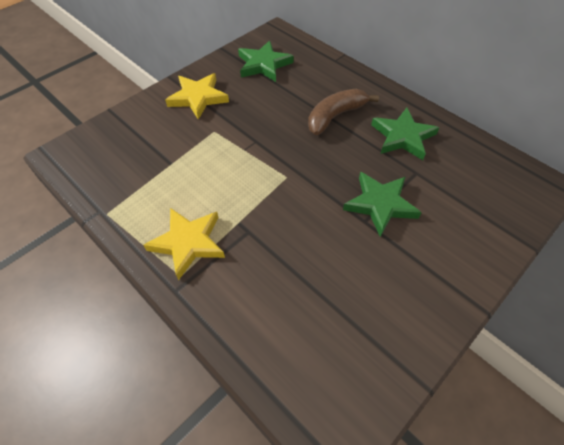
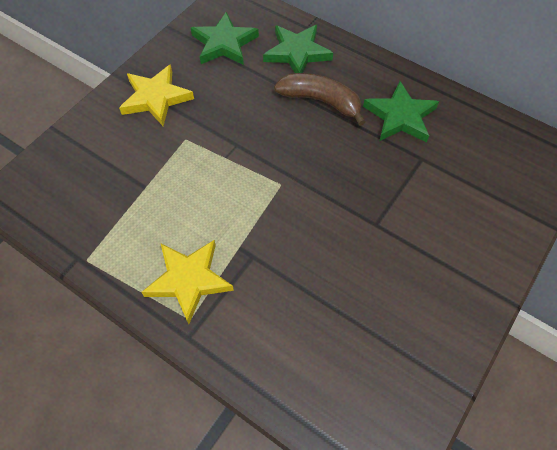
camera: 10 degrees left, 5 degrees up
(335, 116) = (321, 101): brown banana -> brown banana turned 75 degrees clockwise
(380, 204) = (389, 202): green star -> green star (297, 53)

